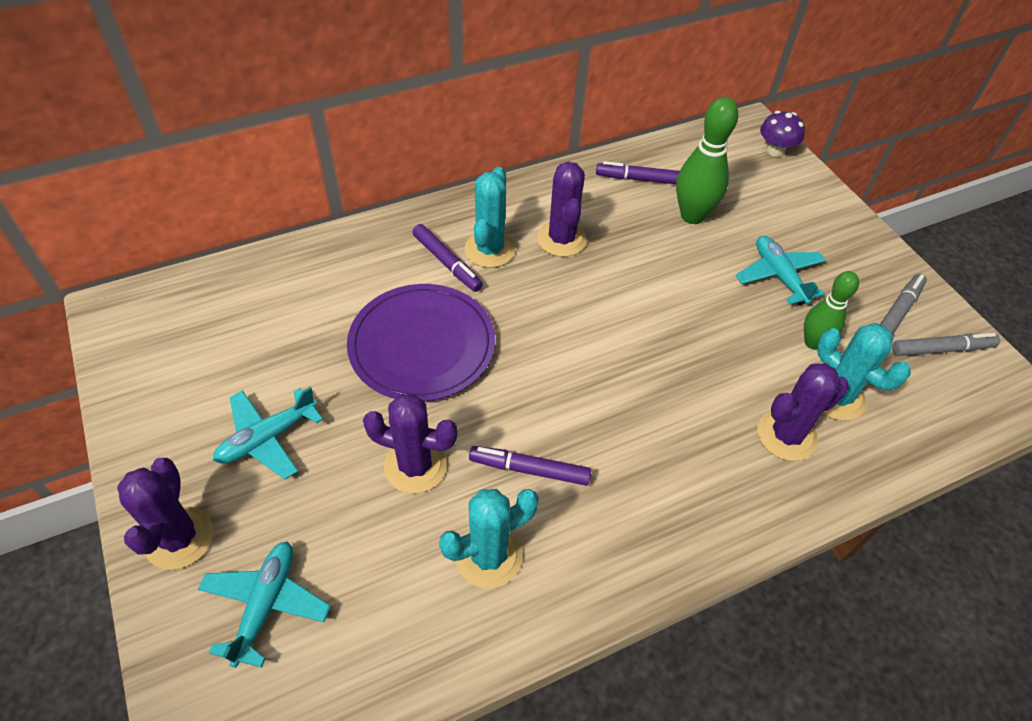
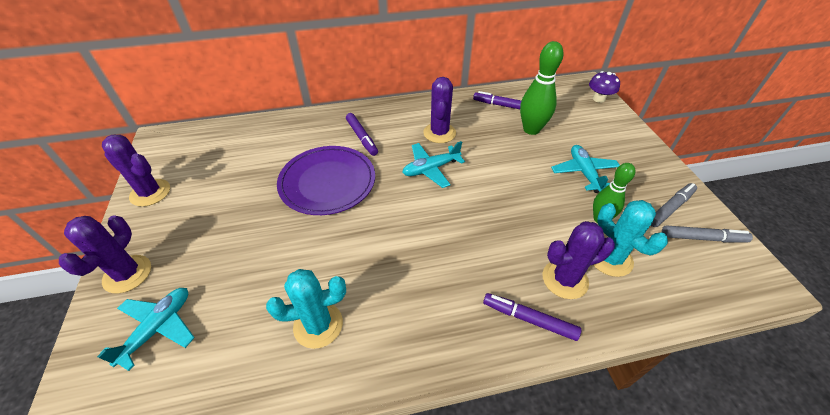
camera: 15 degrees right, 5 degrees down
(267, 438) = (209, 222): turquoise plane -> turquoise plane (431, 169)
(415, 466) = (293, 255): purple cactus -> purple cactus (150, 193)
(489, 249) = (391, 133): turquoise cactus -> none
(529, 469) = (368, 271): purple marker -> purple marker (529, 319)

